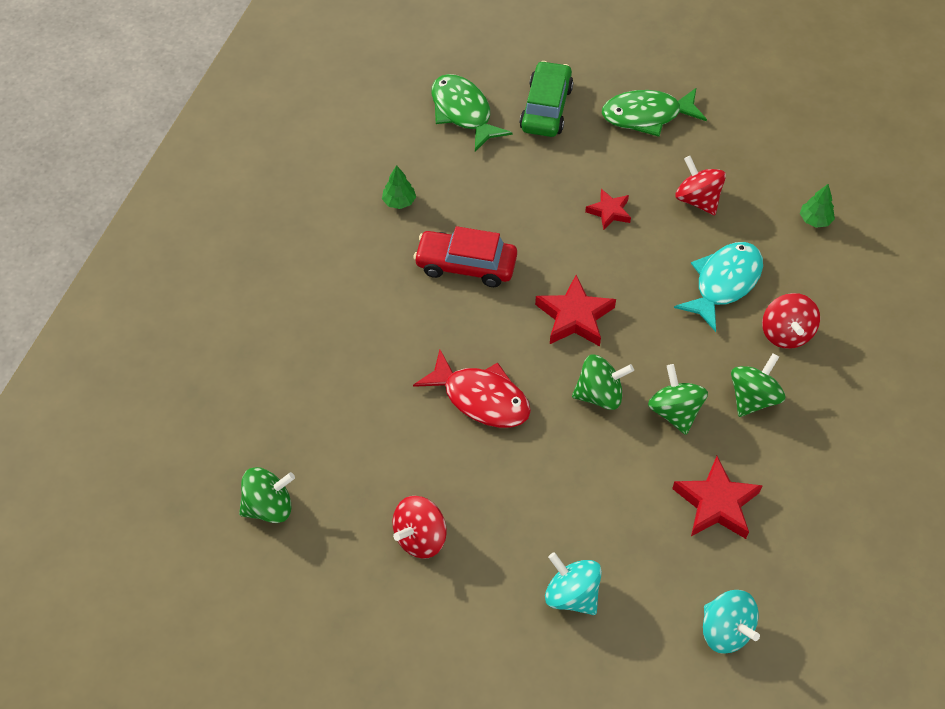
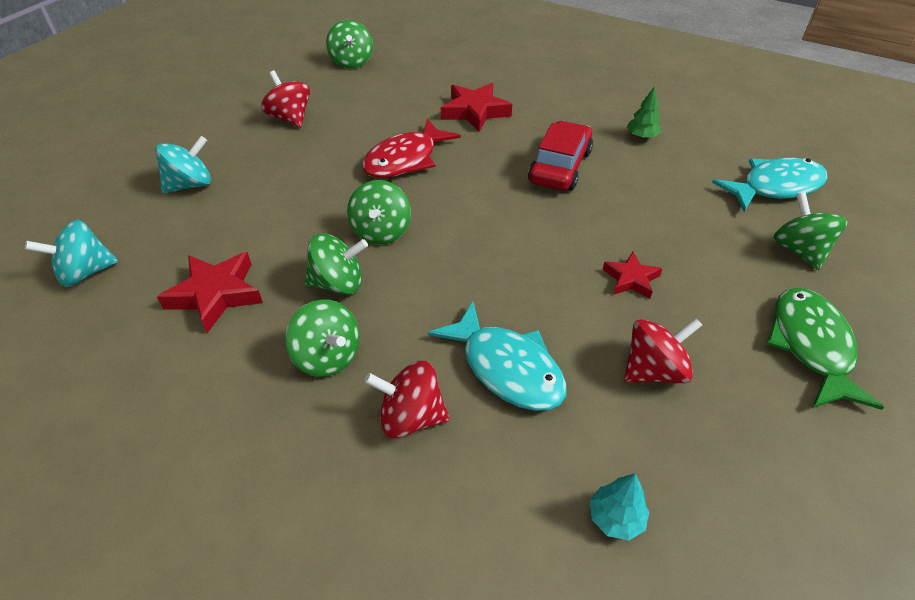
camera: 100 degrees right, 10 degrees down
(463, 112) = (775, 187): green fish -> turquoise fish
(546, 108) = (799, 250): green car -> green spinning top
(575, 317) = (482, 229): red star -> red star (475, 112)
(815, 220) = (616, 518): green tree -> turquoise tree

